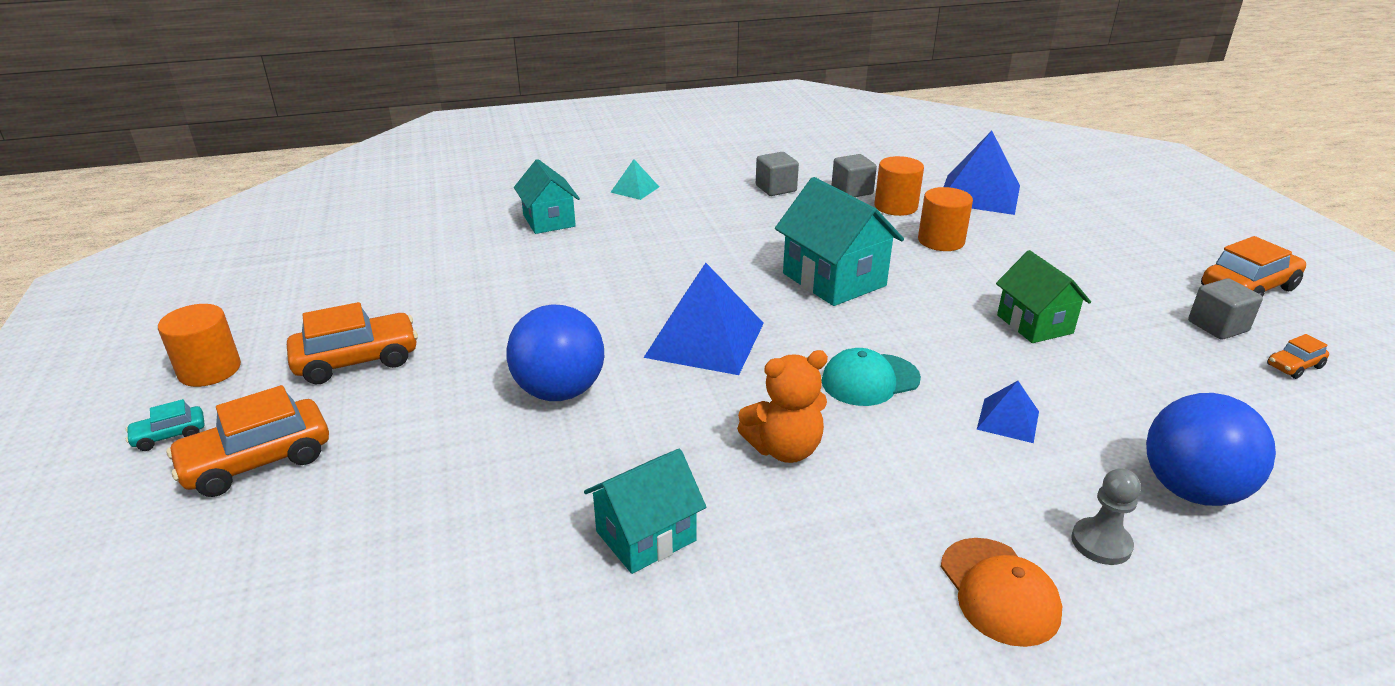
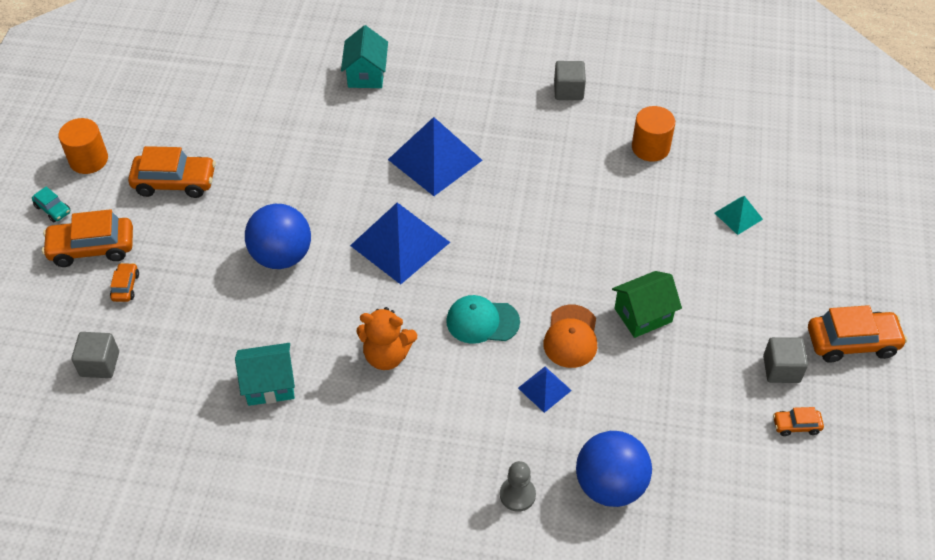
camera: 25 degrees right, 20 degrees up
(169, 435) = (53, 209): turquoise car -> turquoise car turned 135 degrees counterclockwise
(337, 490) = (125, 286): none -> orange car
(635, 189) = (454, 55): turquoise pyramid -> turquoise pyramid (738, 216)
(834, 280) = (533, 216): turquoise house -> none
(852, 191) = (630, 115): grey cube -> grey cube (100, 364)
(941, 241) = (652, 202): orange cylinder -> none
(979, 194) = (737, 155): blue pyramid -> blue pyramid (435, 159)
(999, 591) = (432, 498): orange cap -> orange cap (571, 337)
(1034, 324) = (643, 315): green house -> green house turned 60 degrees clockwise

